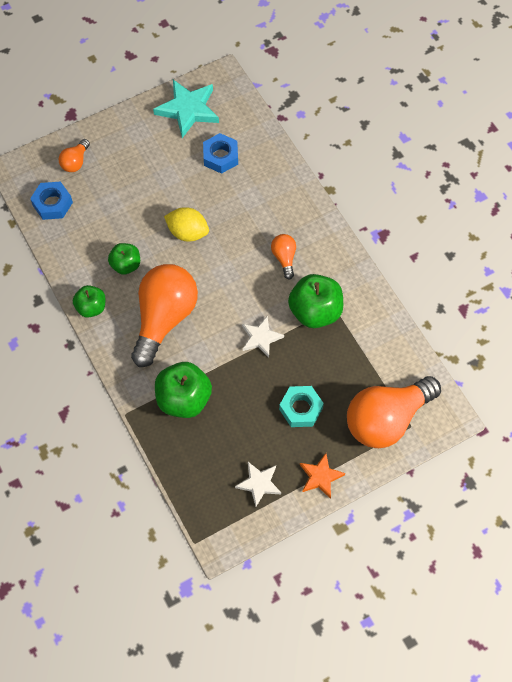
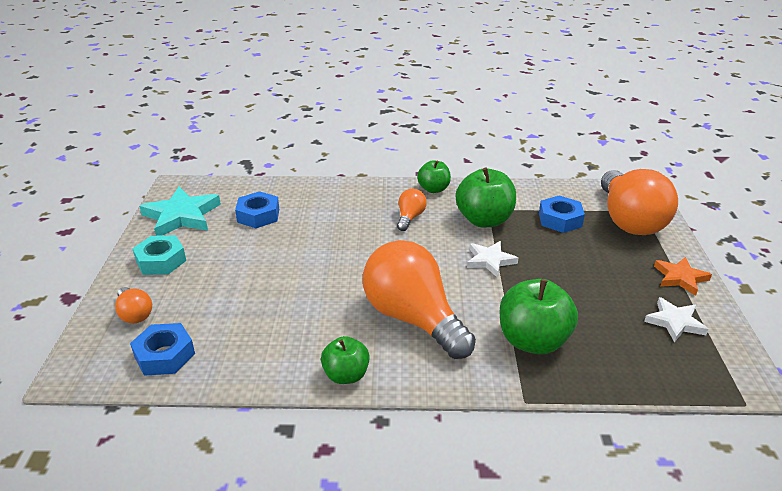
camera: 60 degrees left, 30 degrees down
(126, 265) = (315, 323): green apple -> green apple (433, 189)
(187, 232) = (321, 264): yellow lemon -> none
(284, 258) = (410, 218): orange light bulb -> orange light bulb turned 90 degrees clockwise
(301, 409) = (591, 263): turquoise nut -> turquoise nut (161, 261)
(353, 366) = (560, 220): none -> blue nut

